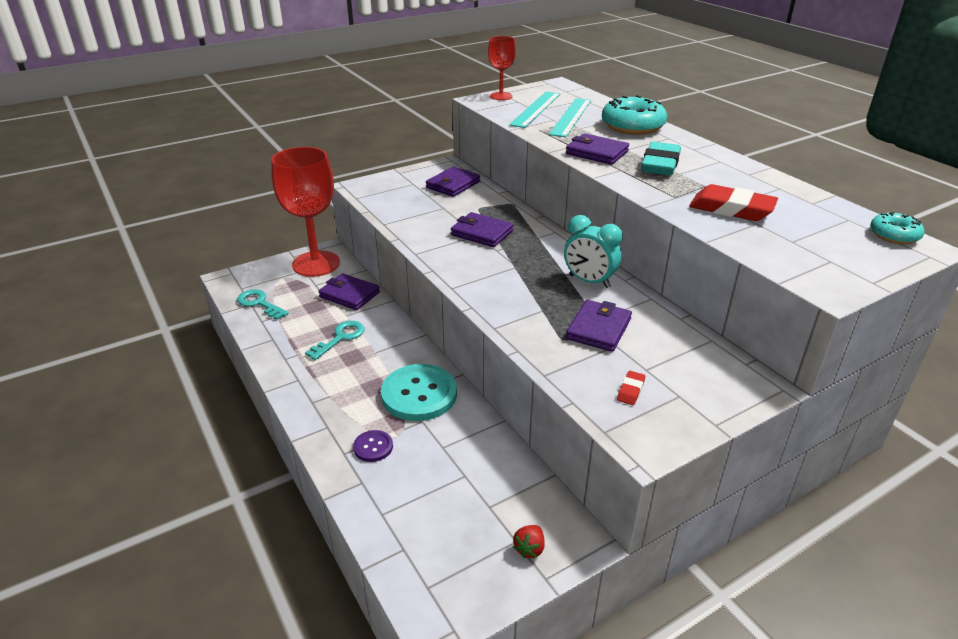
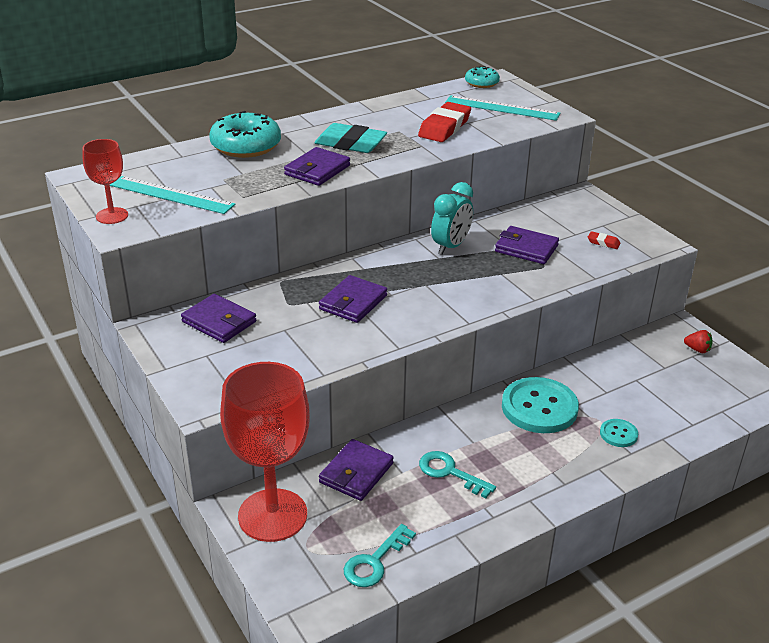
camera: 90 degrees left, 0 degrees up
(373, 447) = (618, 434): purple button -> turquoise button
(571, 117) = (207, 176): turquoise ruler -> turquoise ruler (502, 108)

